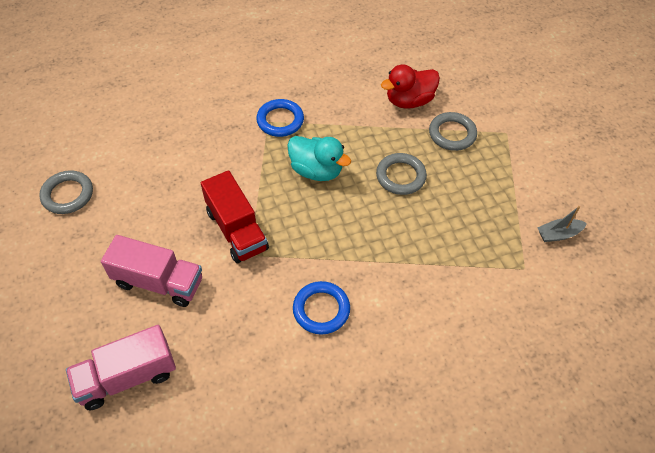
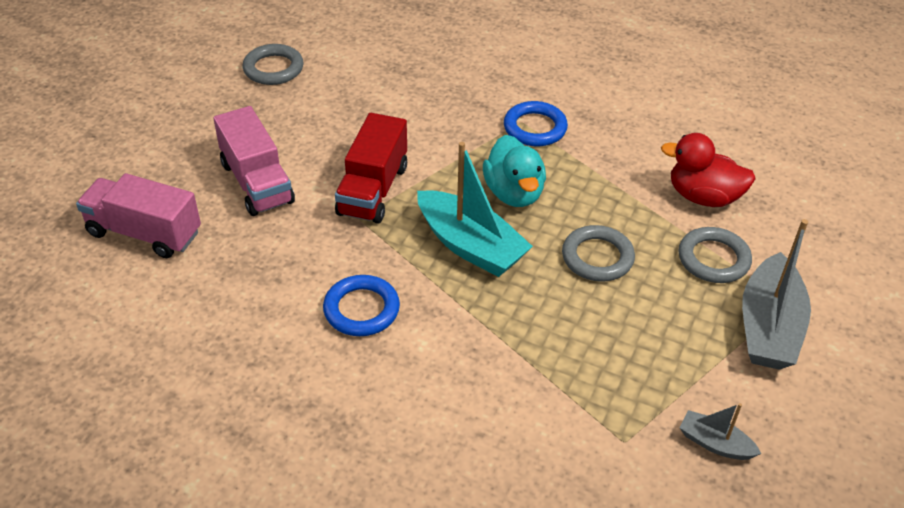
camera: 45 degrees right, 10 degrees down
(331, 221) = (470, 246): none -> turquoise boat
(513, 153) = (768, 327): none -> grey boat

